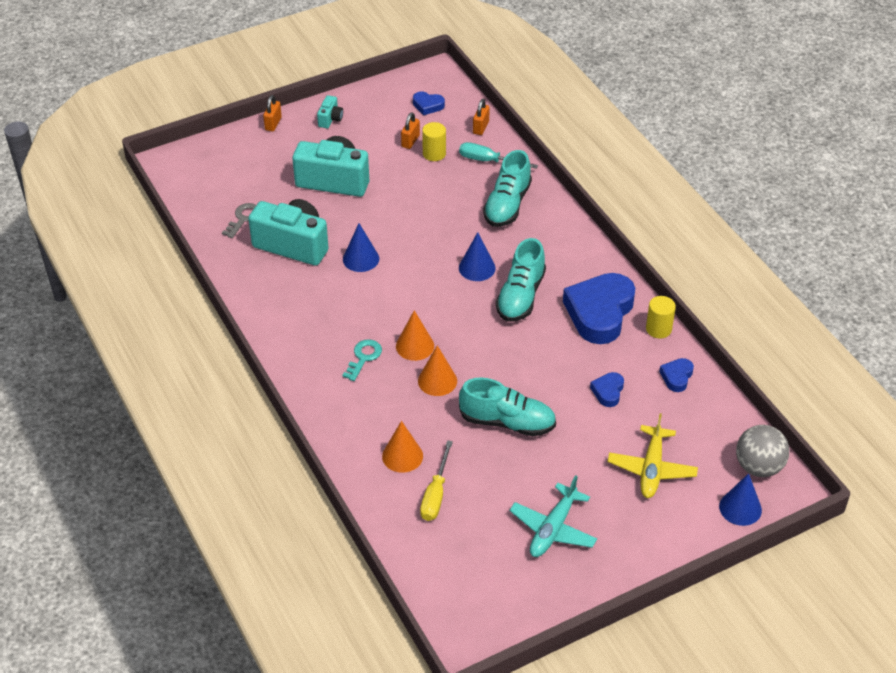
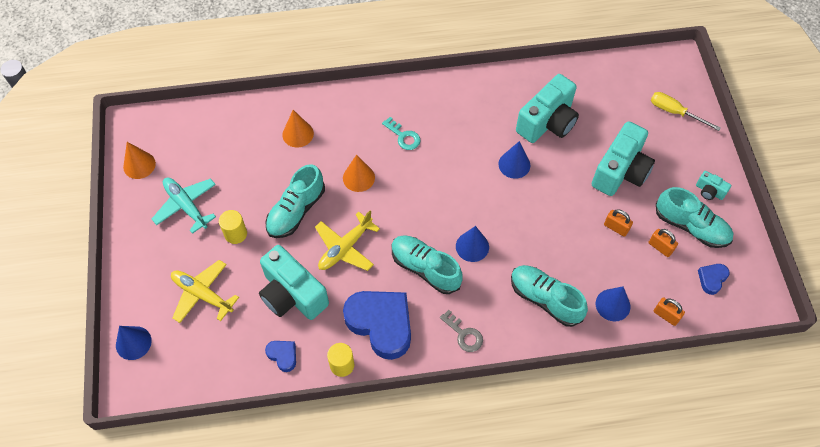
camera: 110 degrees right, 15 degrees up
(243, 219) = (590, 96): grey key -> grey key (464, 334)
(273, 124) = (713, 145): orange padlock -> orange padlock (616, 228)
(377, 125) = (691, 226): none -> turquoise shoe
(415, 346) = (401, 173): orange cone -> orange cone (139, 165)
(434, 154) = (636, 261): yellow cylinder -> yellow cylinder (236, 234)
(435, 494) = (254, 144): yellow screwdriver -> yellow screwdriver (675, 112)
(488, 161) = (612, 305): turquoise screwdriver -> blue cone
(530, 365) = (345, 248): none -> yellow plane
(608, 391) = (292, 294): blue heart -> turquoise camera
(758, 467) = (162, 376): grey ball -> none

